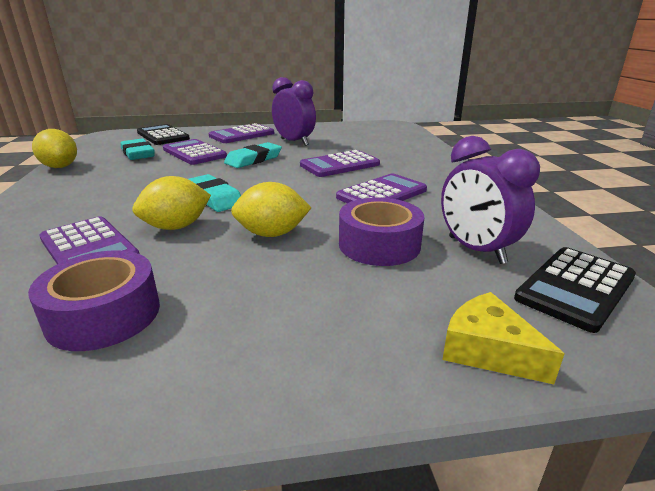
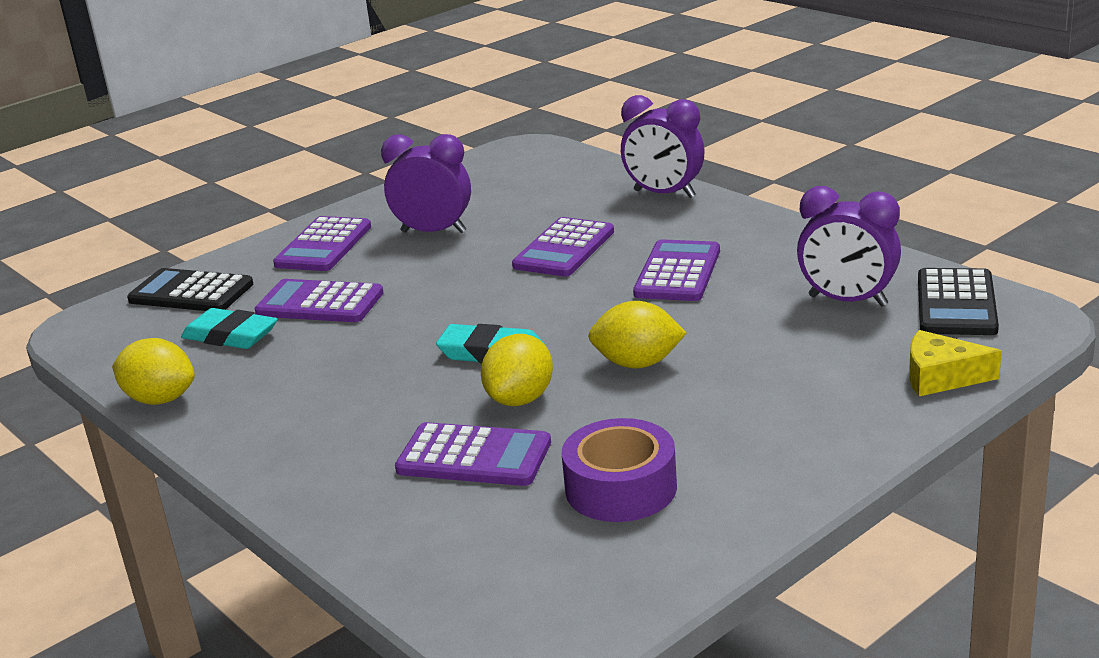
camera: 30 degrees left, 0 degrees up
(253, 159) = (432, 282): turquoise eraser -> none
(272, 234) = (637, 363): yellow lemon -> yellow lemon turned 45 degrees clockwise
(379, 245) = (757, 331): purple tape -> none
(435, 157) = (664, 194): none -> purple clock

